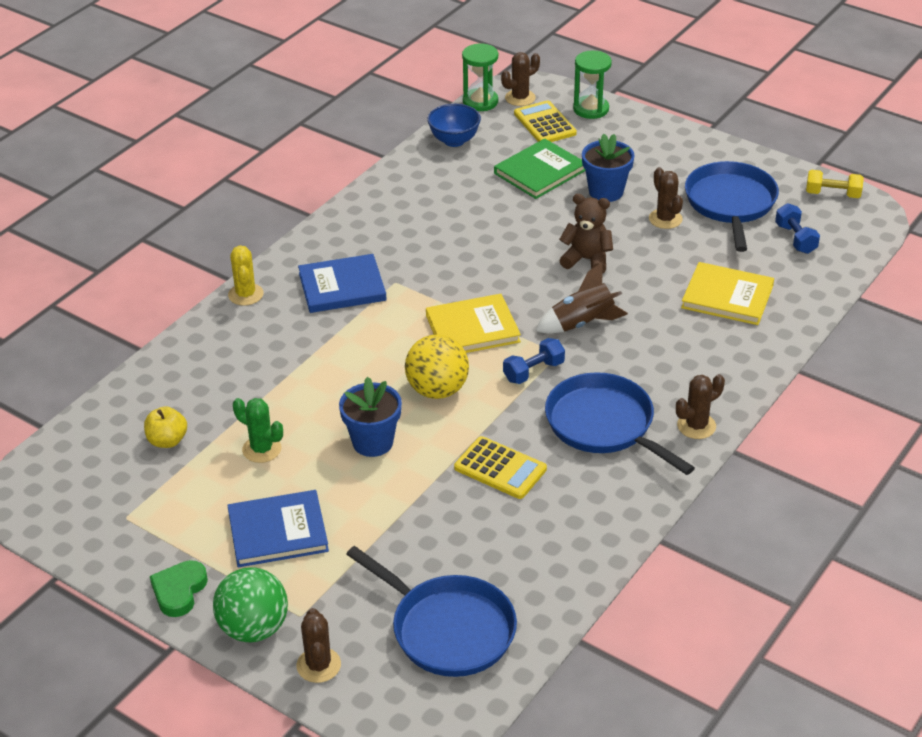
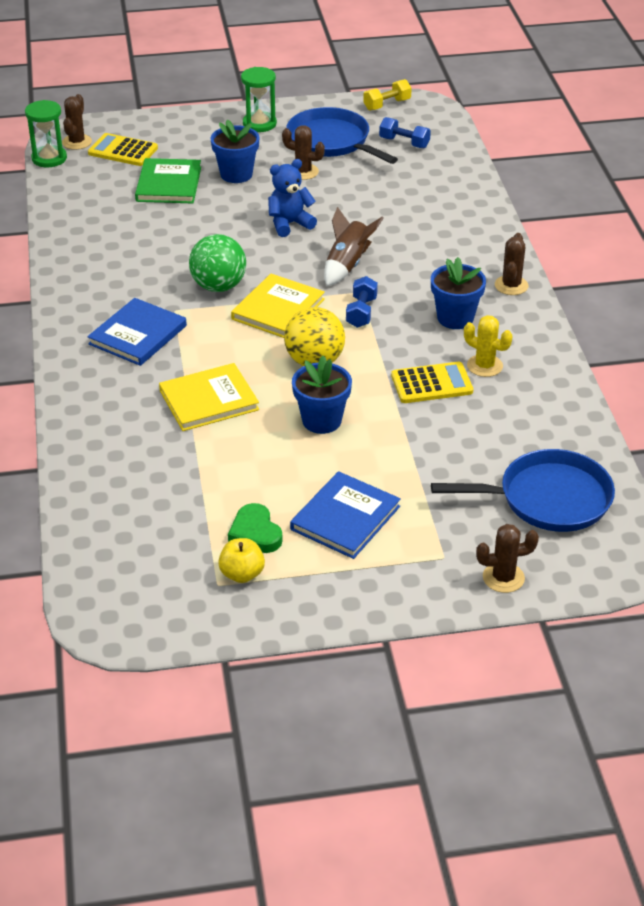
camera: 45 degrees left, 0 degrees up
(167, 441) = (166, 514): yellow apple -> yellow apple (242, 574)
(179, 591) = (336, 602): green heart -> green heart (255, 533)
(245, 294) = (68, 382): yellow cactus -> yellow cactus (484, 366)
(254, 628) = (426, 587): green ball -> green ball (218, 286)
(262, 449) = (249, 474): green cactus -> none
(318, 665) = (503, 578): brown cactus -> brown cactus turned 45 degrees counterclockwise
(454, 140) = (70, 194): blue bowl -> none
(587, 260) = (289, 224): brown teddy bear -> blue teddy bear
(591, 109) = (143, 126): green hourglass -> green hourglass (259, 124)
(603, 425) = (455, 318): blue pan -> blue flower pot
(727, 297) = (414, 199): yellow book -> yellow book (209, 400)

